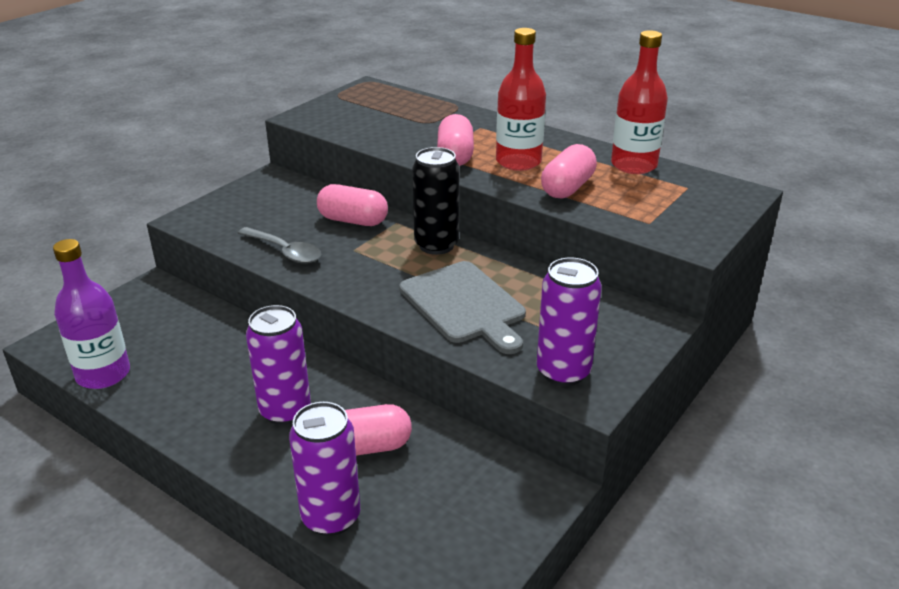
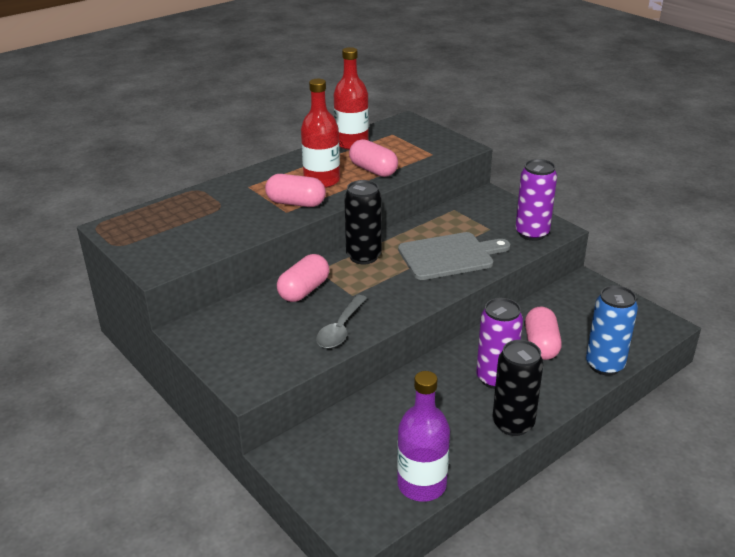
camera: 75 degrees left, 0 degrees up
(199, 433) = (513, 424): none -> black can
(285, 252) = (340, 329): grey spoon -> grey spoon turned 150 degrees clockwise
(331, 517) = (604, 365): purple can -> blue can

